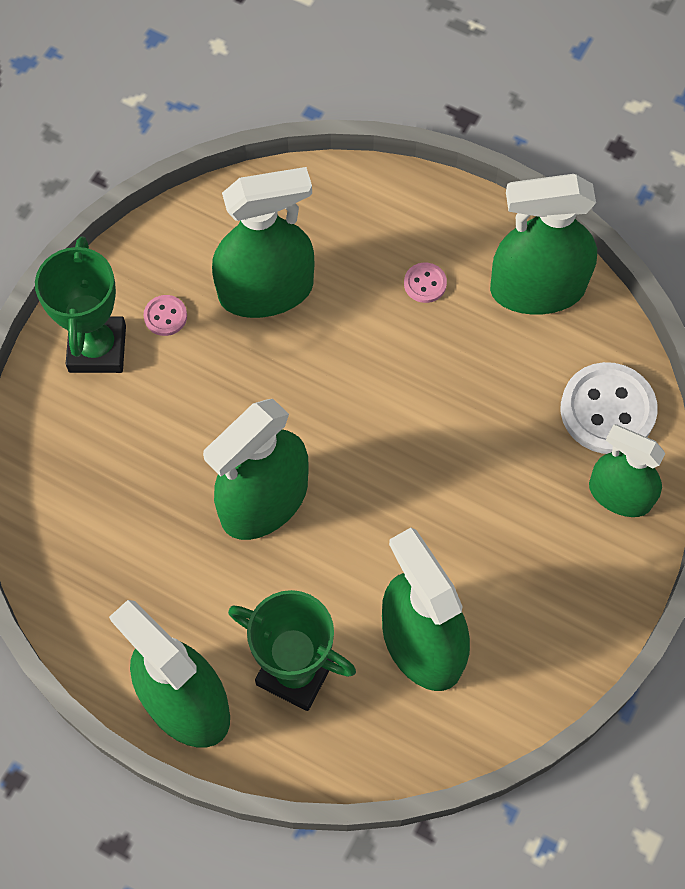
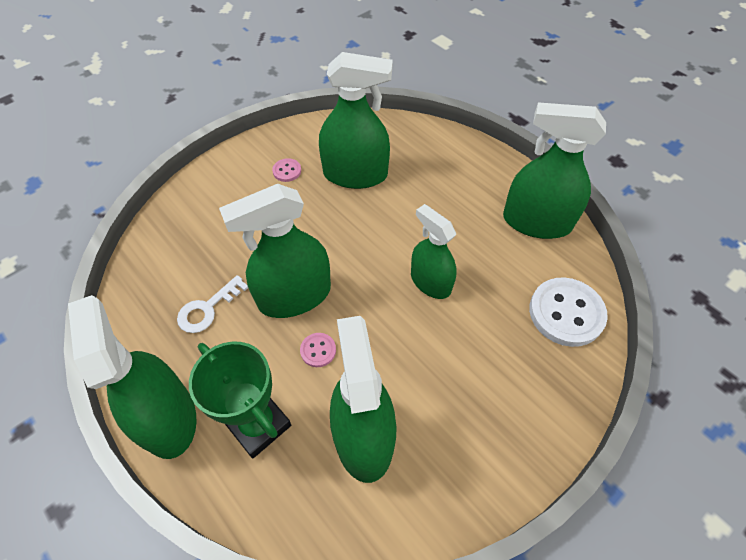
camera: 20 degrees right, 10 degrees down
(97, 348) = (237, 176): green trophy -> none
(160, 556) = (207, 309): none -> white key
(425, 283) = (460, 198): pink button -> pink button (318, 350)
(619, 495) = (559, 376): green spray bottle -> green spray bottle (430, 282)

